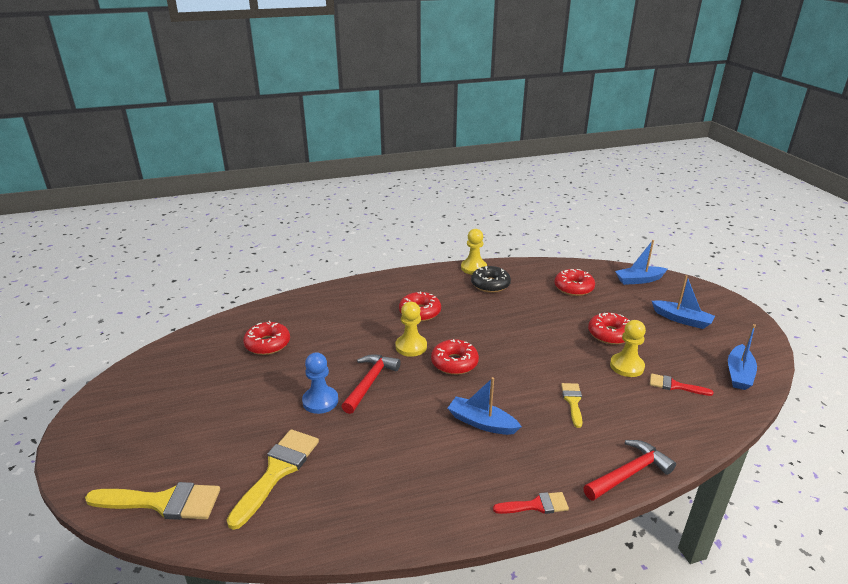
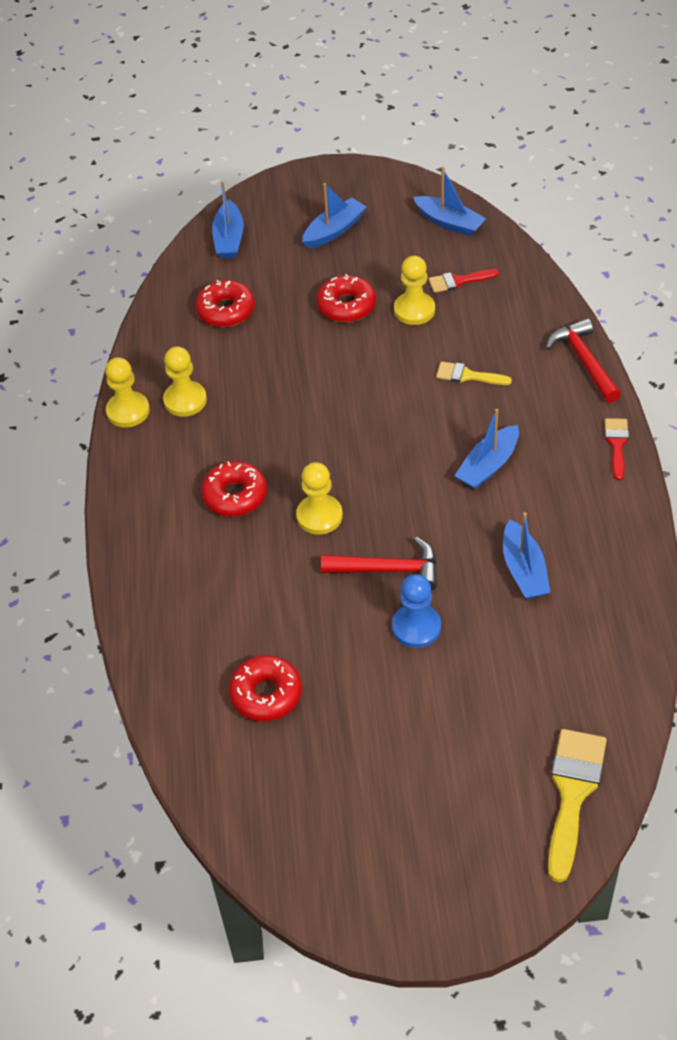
camera: 75 degrees left, 20 degrees up
(277, 471) = (538, 674): yellow brush -> none
(370, 382) = (388, 569): red hammer -> red hammer turned 150 degrees clockwise
(379, 453) = (524, 570): none -> blue boat
(454, 363) = (368, 473): red donut -> none
(490, 284) = (185, 400): black donut -> yellow pawn
(675, 386) = (458, 281): red brush -> red brush turned 45 degrees clockwise

